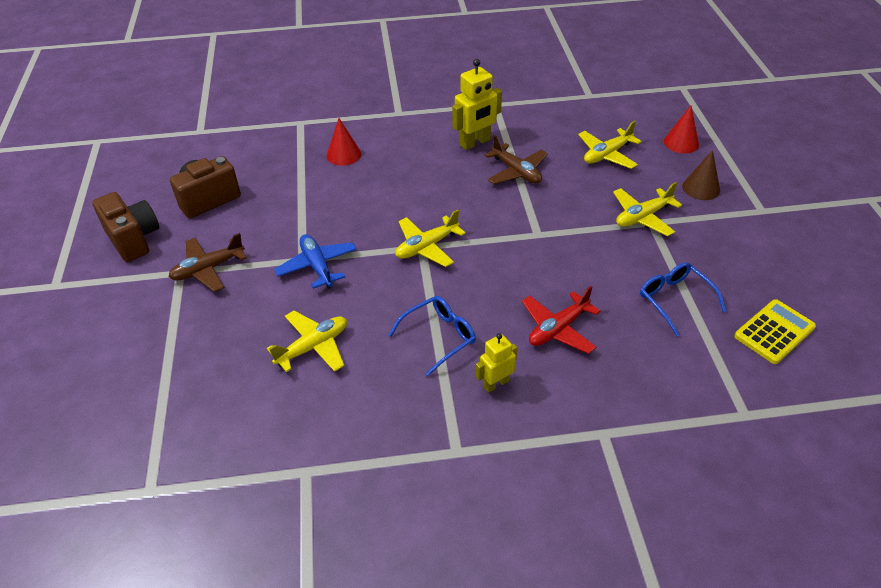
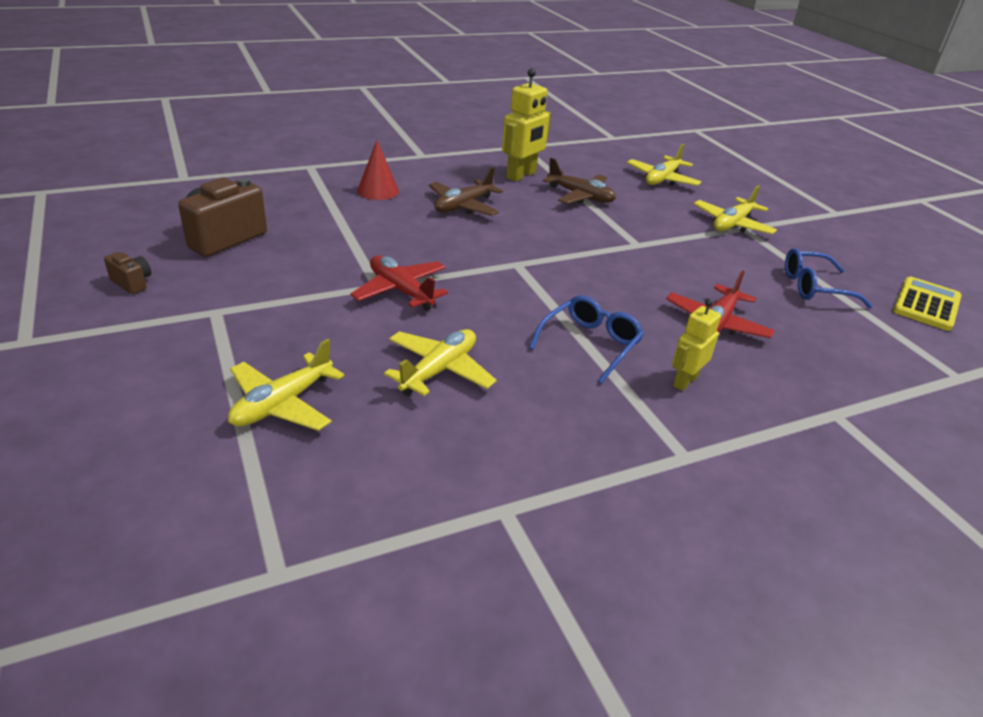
camera: 20 degrees left, 10 degrees down
(134, 239) = (132, 283): brown camera -> brown camera, size x0.48
(208, 269) = (254, 305): brown plane -> brown plane (463, 206)
(317, 266) = (401, 291): blue plane -> red plane
(426, 247) = (523, 263): yellow plane -> yellow plane (282, 404)
(674, 300) = (814, 287): blue glasses -> blue glasses turned 45 degrees counterclockwise
(681, 143) = (725, 168): red cone -> none
(701, 188) = (769, 199): brown cone -> none

